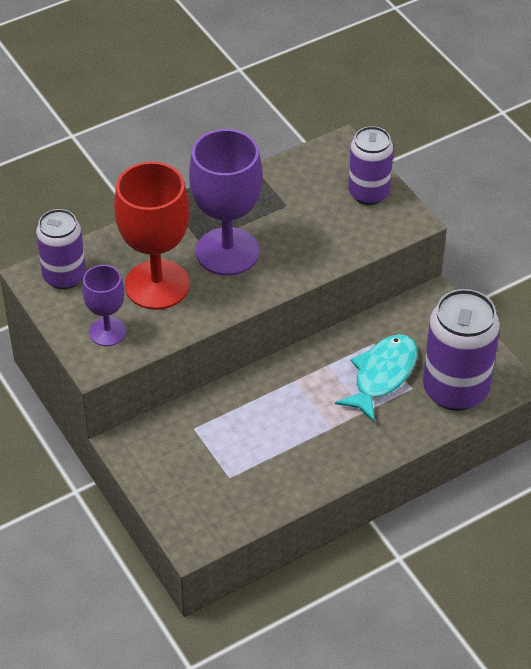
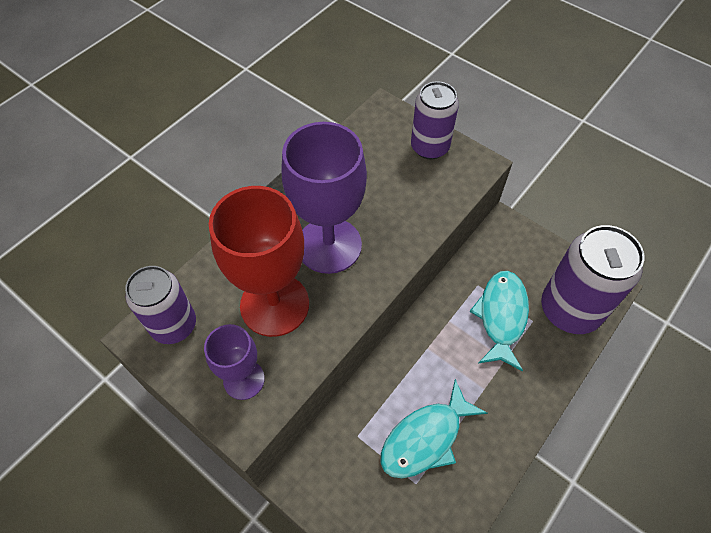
camera: 20 degrees left, 10 degrees up
(255, 448) = (425, 438): none -> turquoise fish

